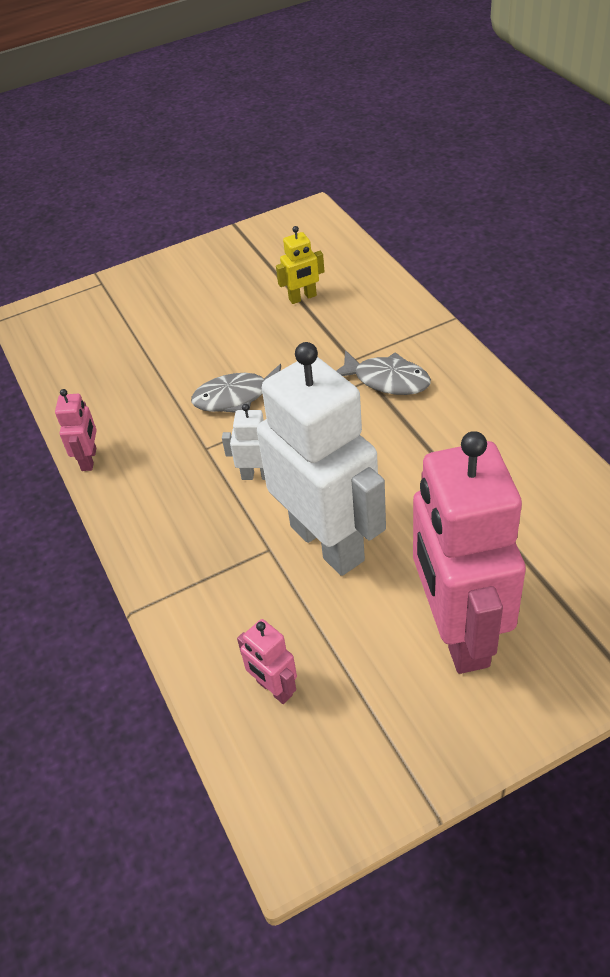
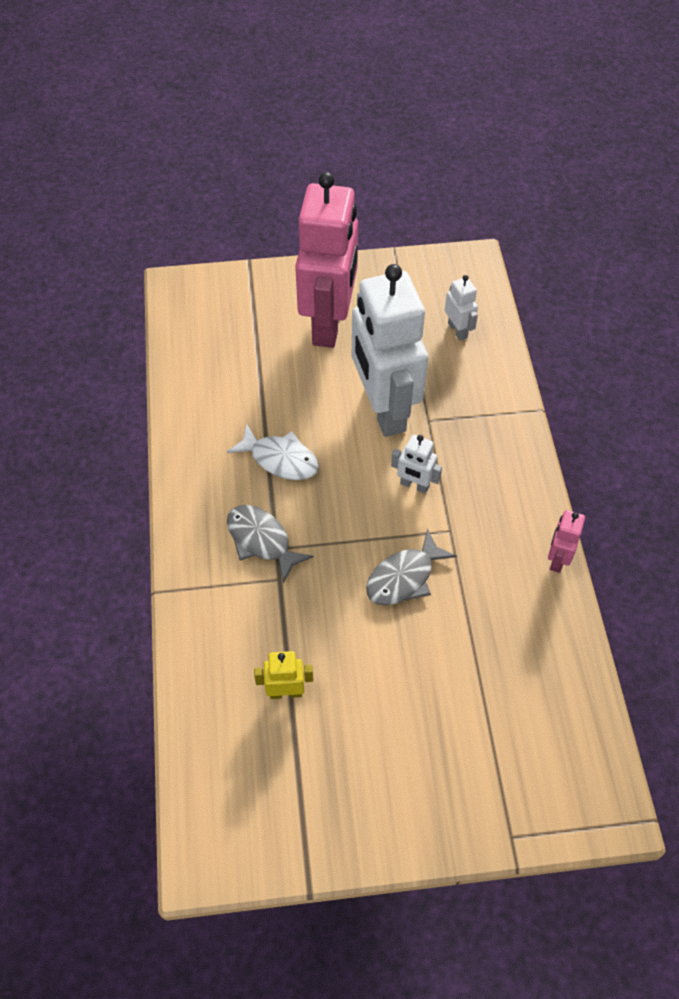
camera: 165 degrees left, 10 degrees up
(237, 397) = (404, 577): grey fish -> grey fish turned 135 degrees clockwise
(274, 689) = (457, 330): pink robot -> white robot
(415, 451) = (280, 459): none -> white fish

